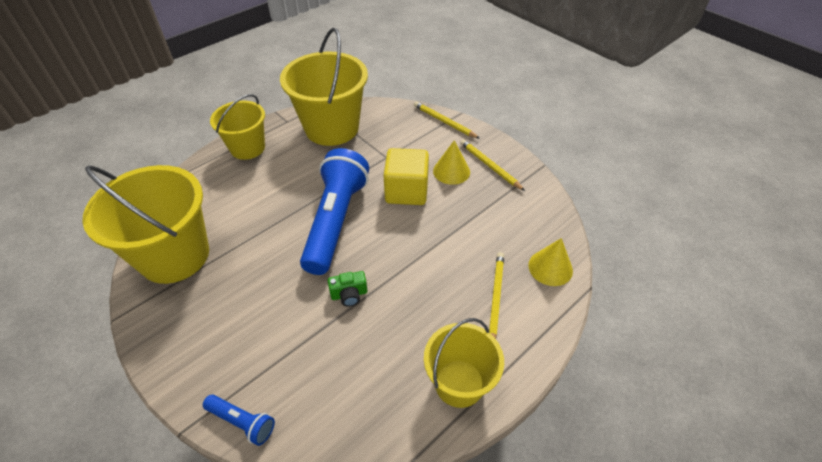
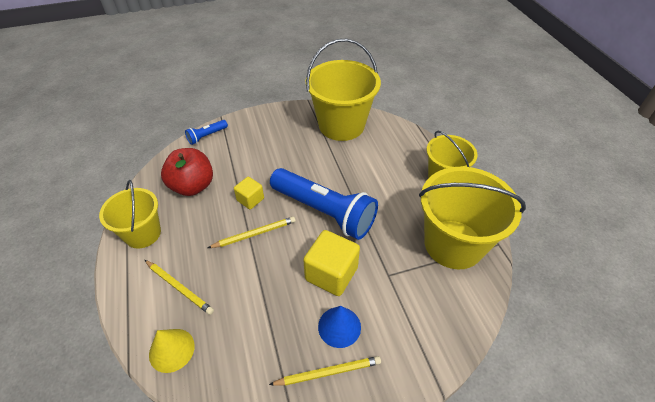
camera: 115 degrees right, 0 degrees up
(349, 294) = (250, 199): green camera -> yellow cube
(356, 374) = (192, 186): none -> red apple
(444, 122) = (428, 361): yellow pencil -> yellow pencil (254, 234)
(451, 171) = (339, 326): yellow cone -> blue cone

